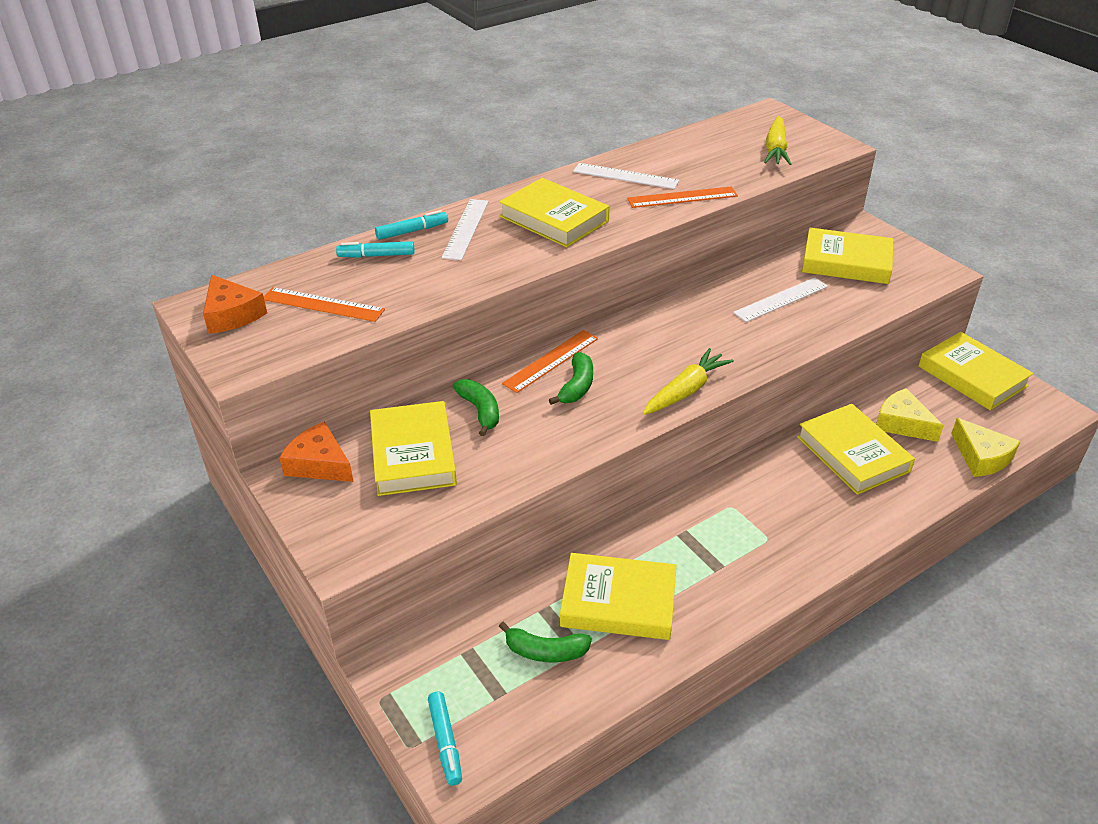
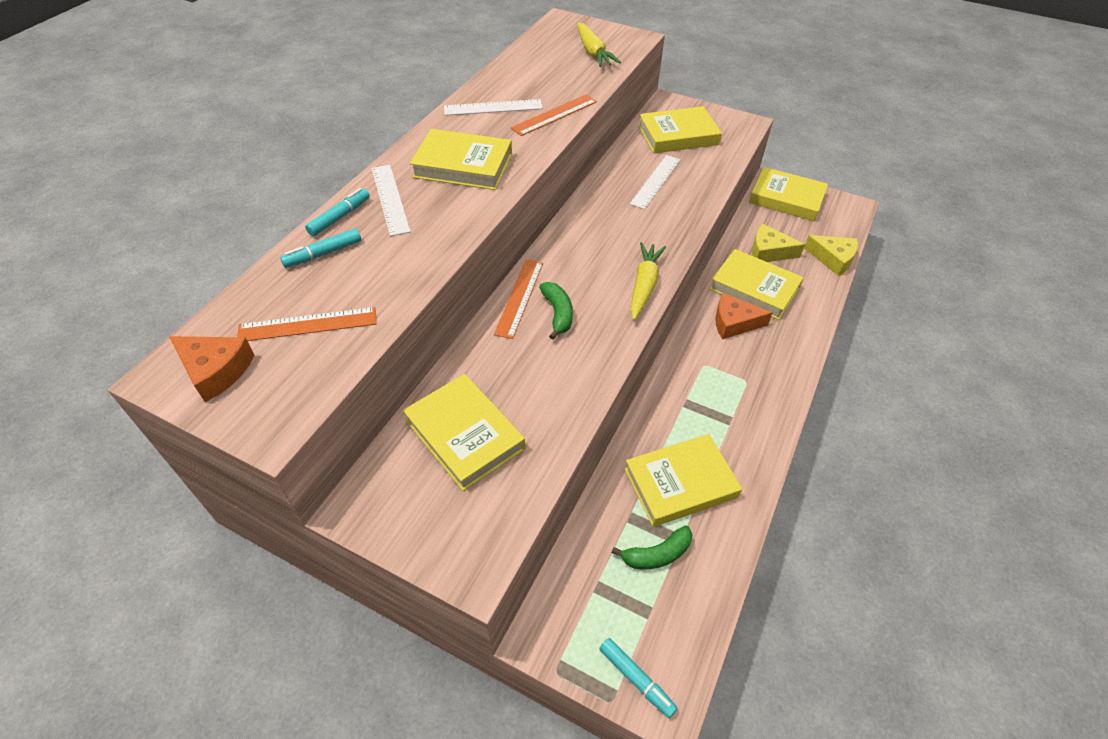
camera: 30 degrees left, 10 degrees up
(319, 464) = (383, 483): orange cheese -> orange cheese (734, 323)
(480, 411) = (493, 368): green banana -> none

